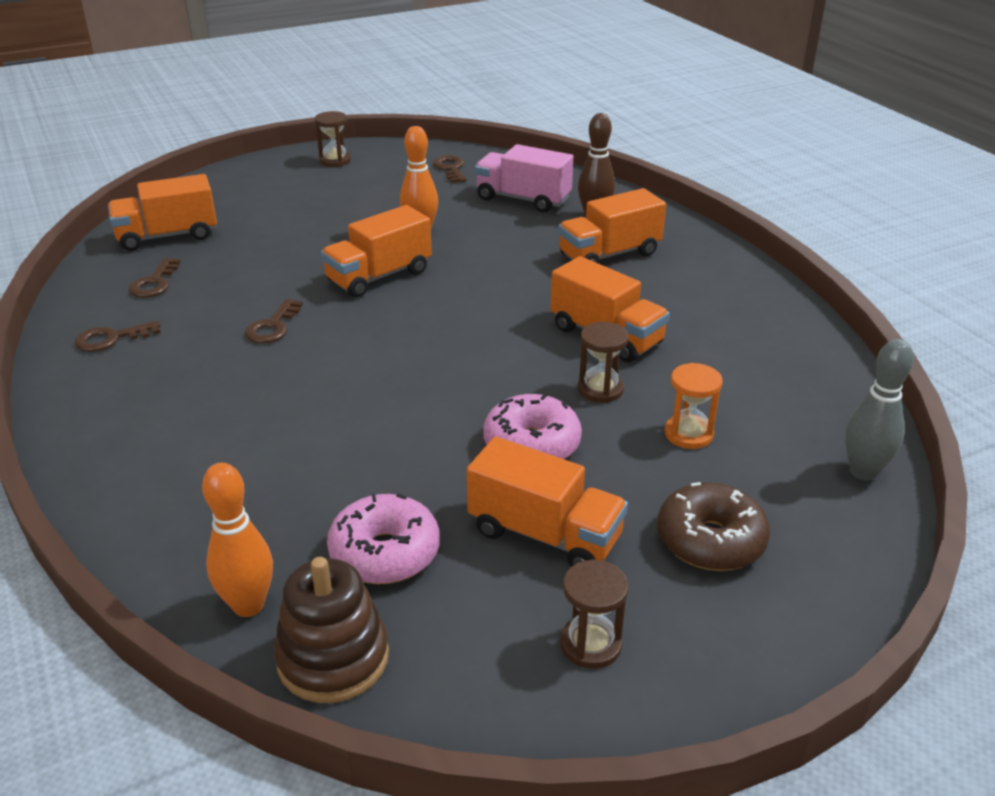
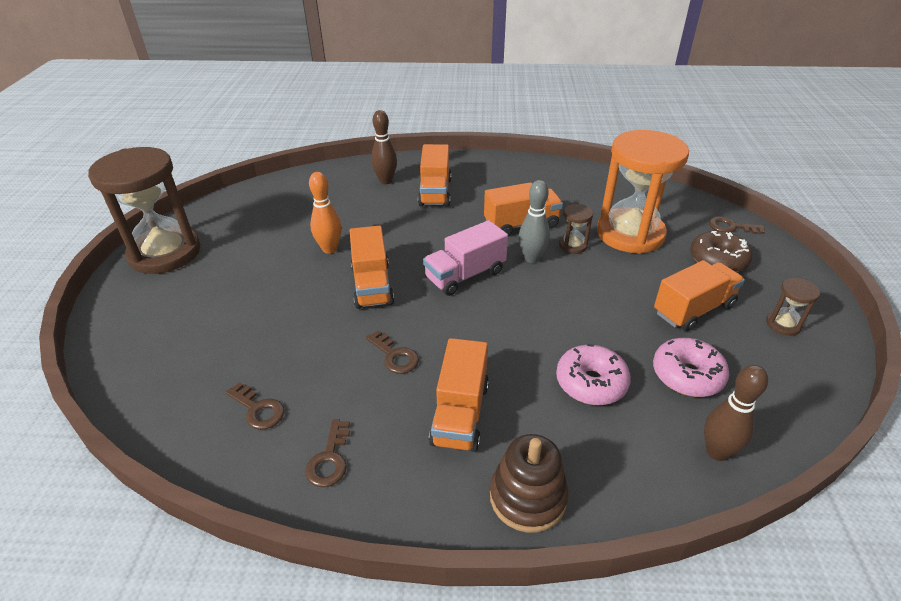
camera: 60 degrees left, 5 degrees up
(168, 236) = (180, 382): orange truck -> orange truck (460, 413)
(248, 605) = (717, 452): orange bowling pin -> brown bowling pin
(333, 658) = (773, 424): brown stacking toy -> brown stacking toy (527, 497)
(335, 160) = (165, 253): brown hourglass -> brown hourglass, size x2.43
(450, 168) = (252, 208): brown key -> brown key (731, 227)
(523, 199) = (333, 196): pink truck -> pink truck (465, 275)
(531, 444) = (611, 286): pink donut -> pink donut (591, 383)
(688, 434) = (630, 234): orange hourglass -> orange hourglass, size x2.43
(863, 472) = (684, 201): grey bowling pin -> grey bowling pin (531, 258)

